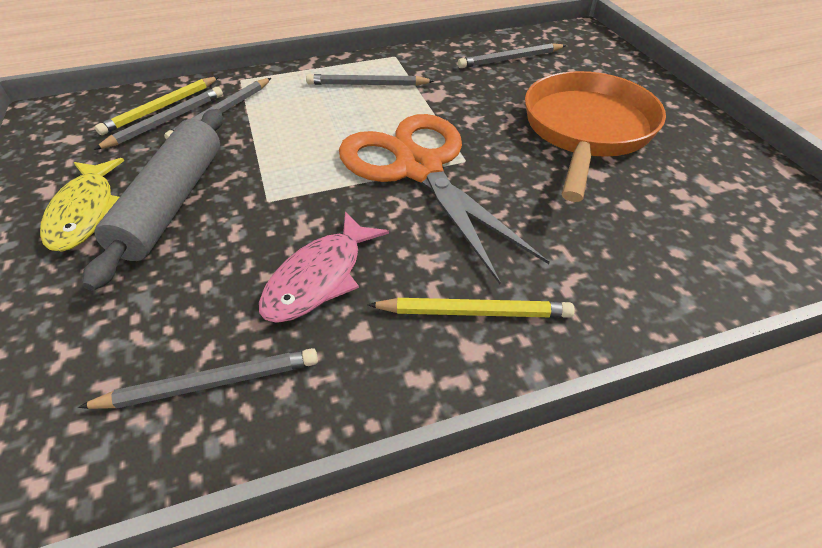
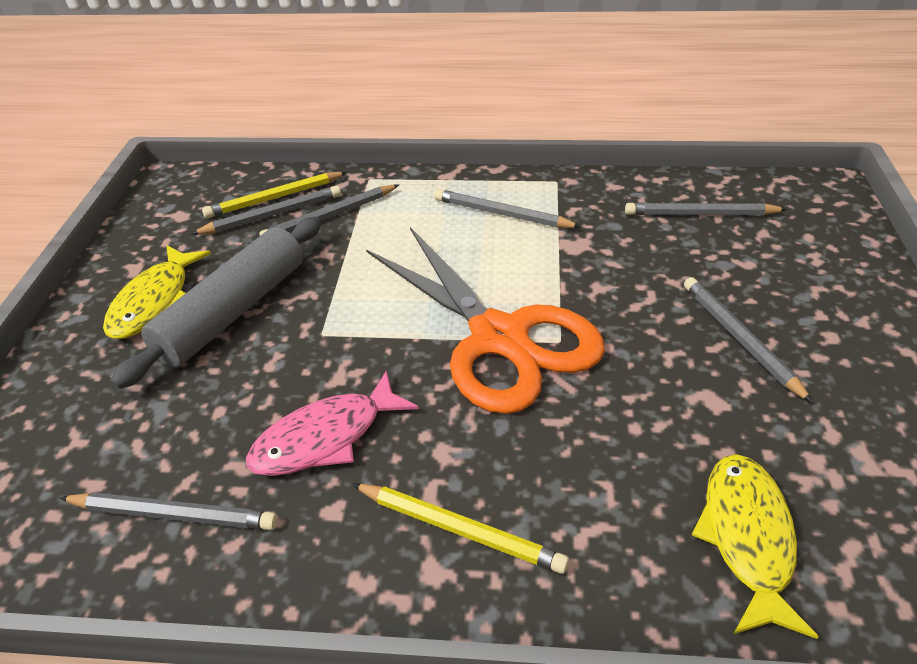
camera: 25 degrees right, 5 degrees down
(418, 168) = (499, 337): orange scissors -> orange scissors turned 150 degrees clockwise
(586, 130) = (740, 339): orange pan -> grey pencil
(674, 253) = (747, 538): none -> yellow fish

